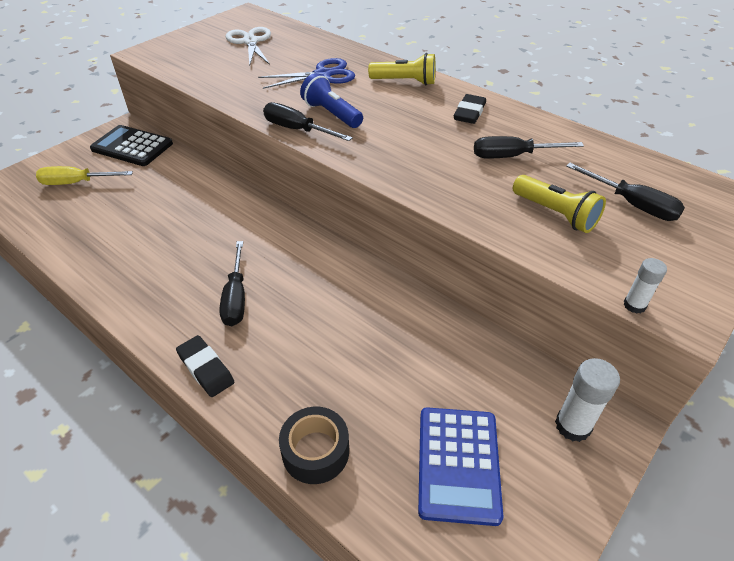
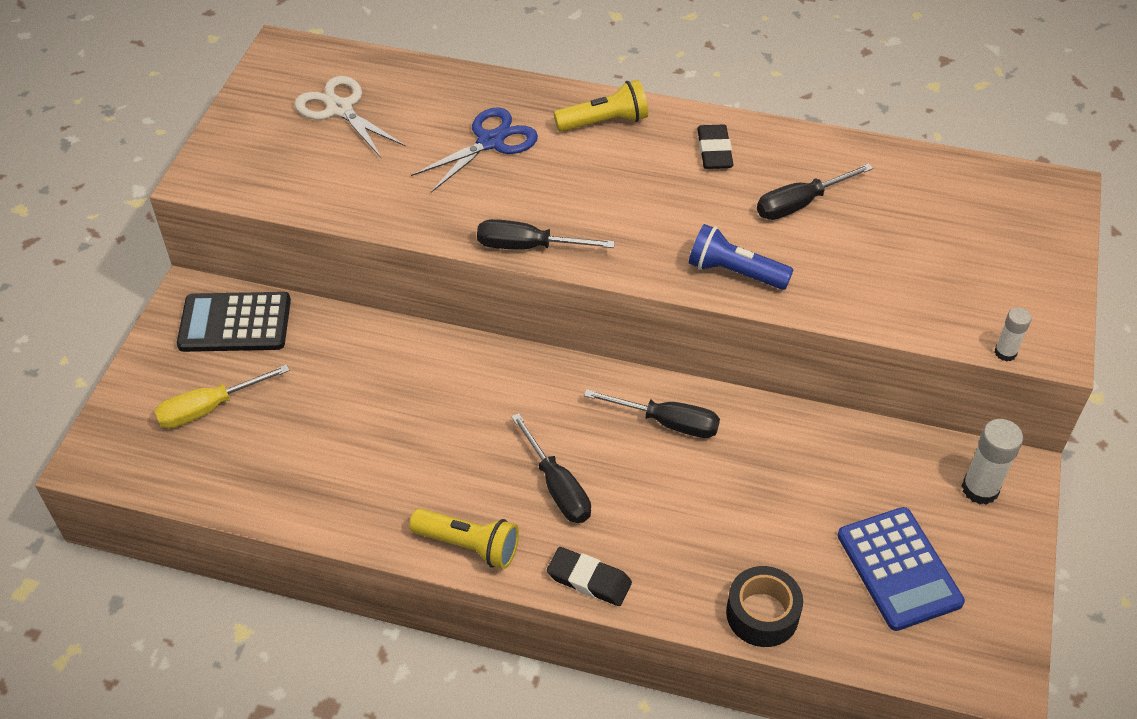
camera: 25 degrees left, 5 degrees up
(331, 114) = (551, 207): blue flashlight -> blue flashlight (734, 272)
(555, 214) = (884, 270): yellow flashlight -> yellow flashlight (468, 545)
(632, 204) = (952, 230): black screwdriver -> black screwdriver (667, 422)

